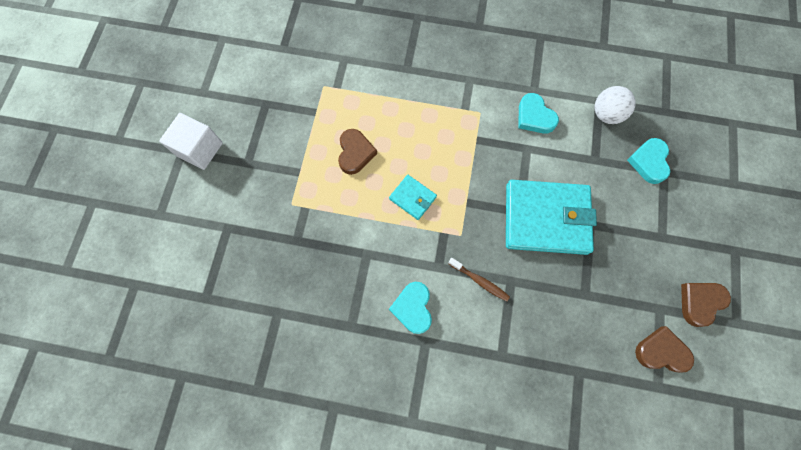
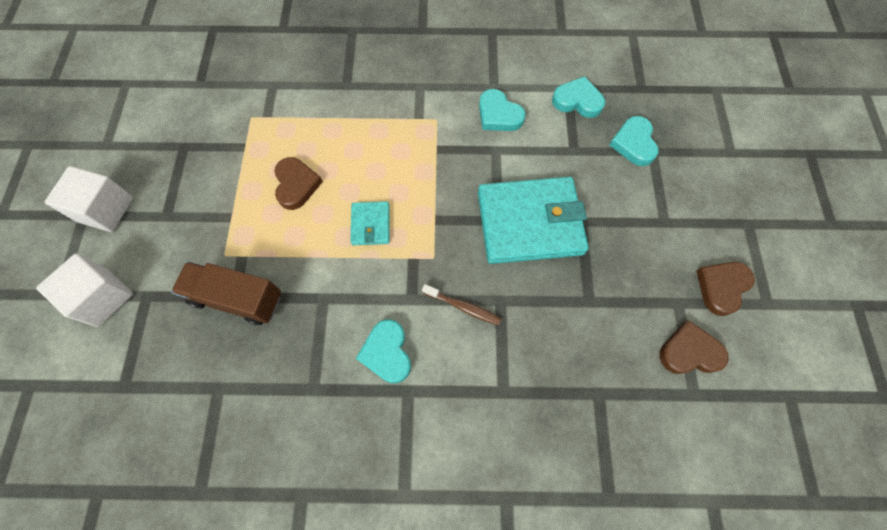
camera: 10 degrees left, 5 degrees down
(194, 223) = (103, 297): none -> white cube
(298, 242) = (237, 298): none -> brown truck
(412, 198) = (370, 225): turquoise wallet -> turquoise wallet turned 60 degrees clockwise
(606, 114) = (577, 101): white ball -> turquoise heart

